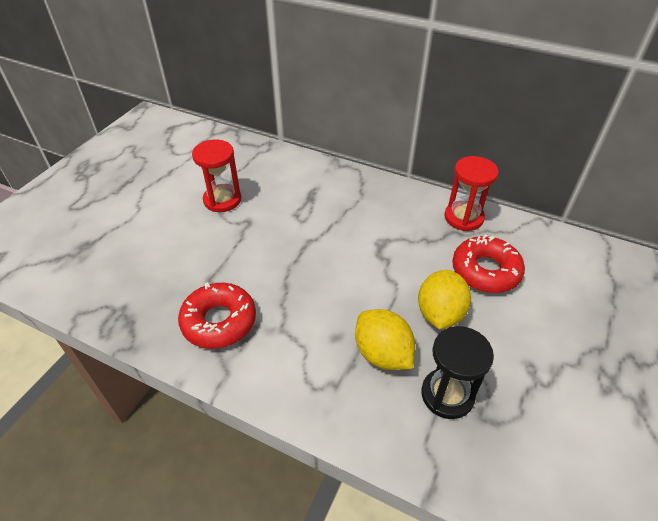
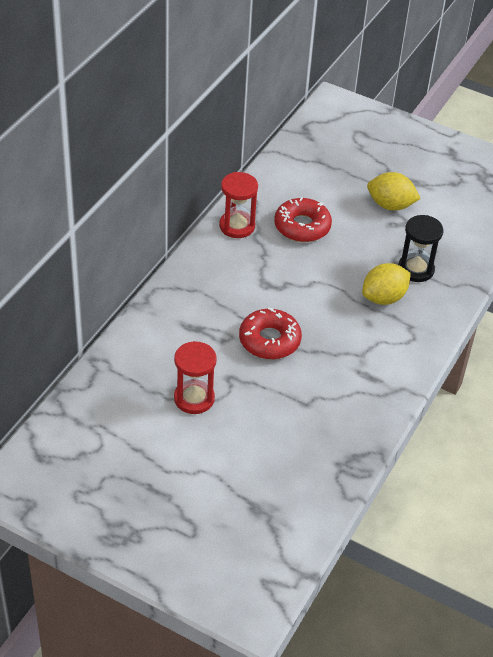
camera: 90 degrees left, 0 degrees up
(219, 321) = (354, 395): red donut -> red donut (269, 340)
(440, 314) = (346, 261): yellow lemon -> yellow lemon (390, 205)

